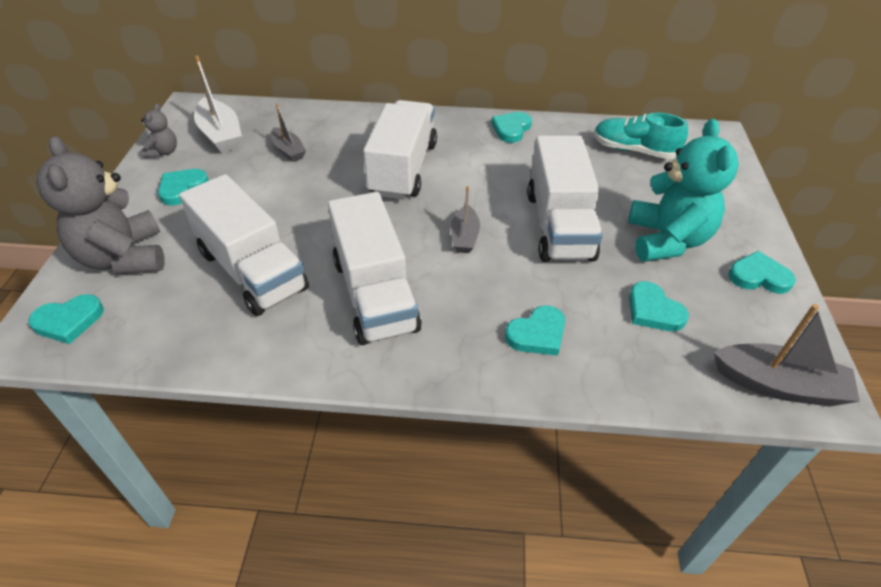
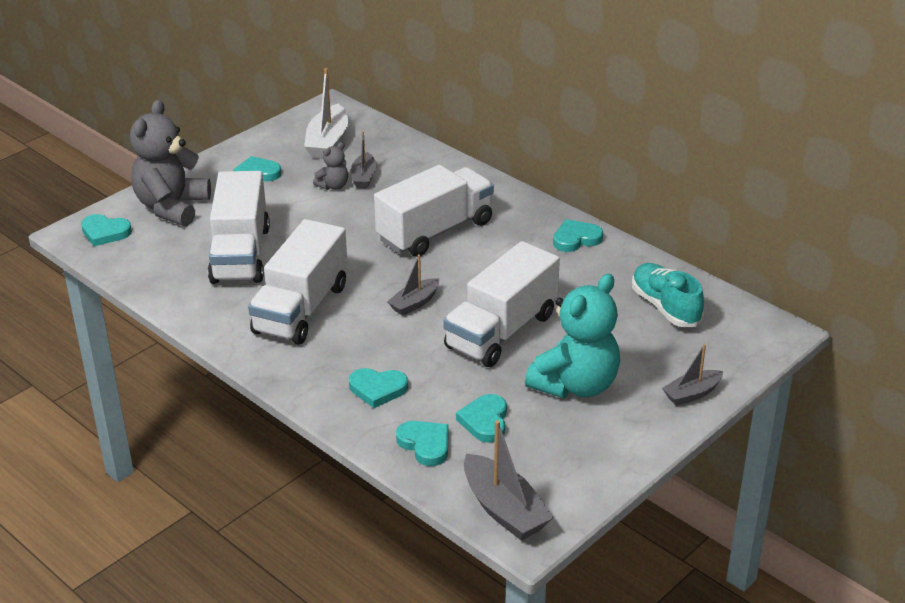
camera: 40 degrees right, 10 degrees down
(163, 152) = (272, 139): grey teddy bear -> grey teddy bear (333, 186)
(740, 204) = (692, 394): none -> grey boat
(758, 276) = (611, 447): turquoise heart -> turquoise heart (425, 444)

